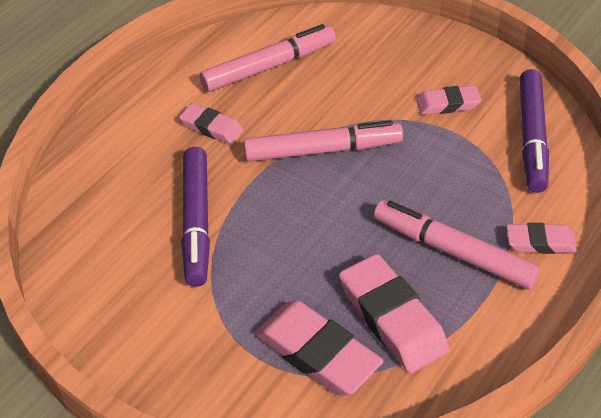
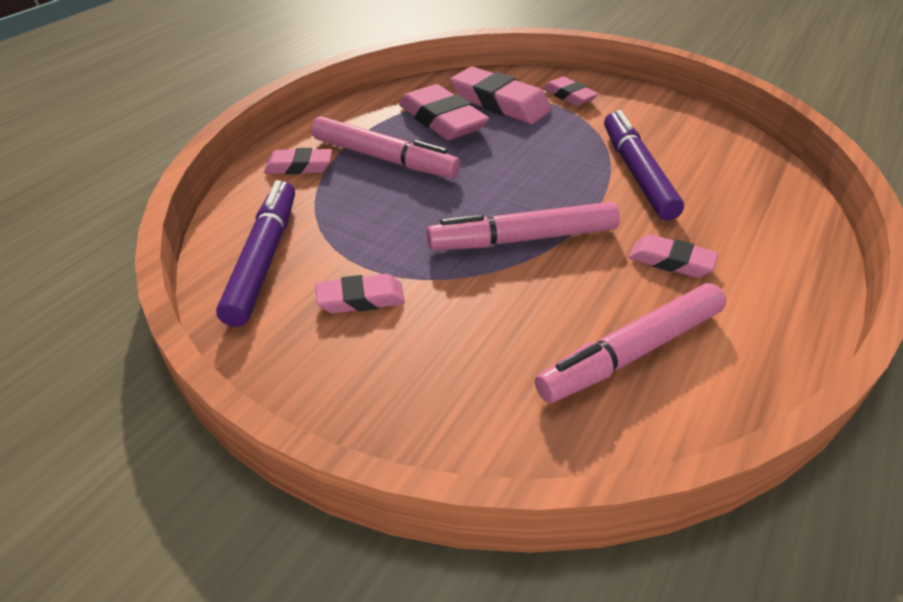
camera: 175 degrees right, 5 degrees down
(223, 366) = (569, 96): none -> pink eraser

